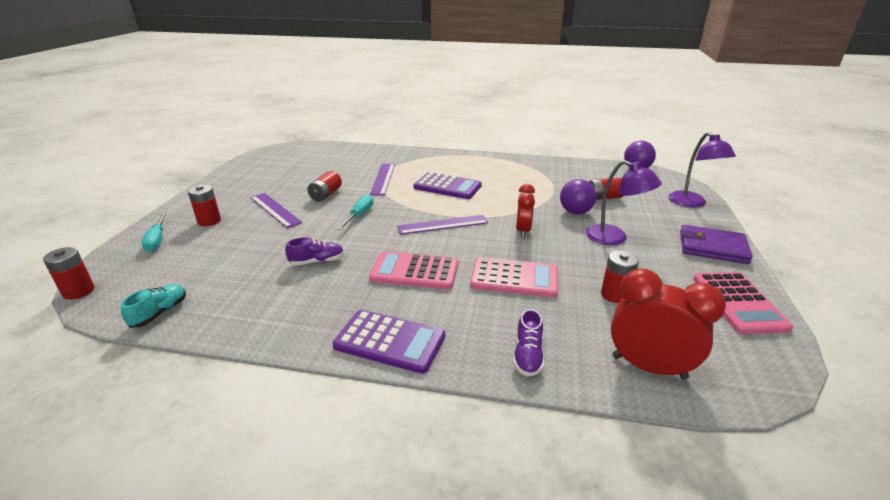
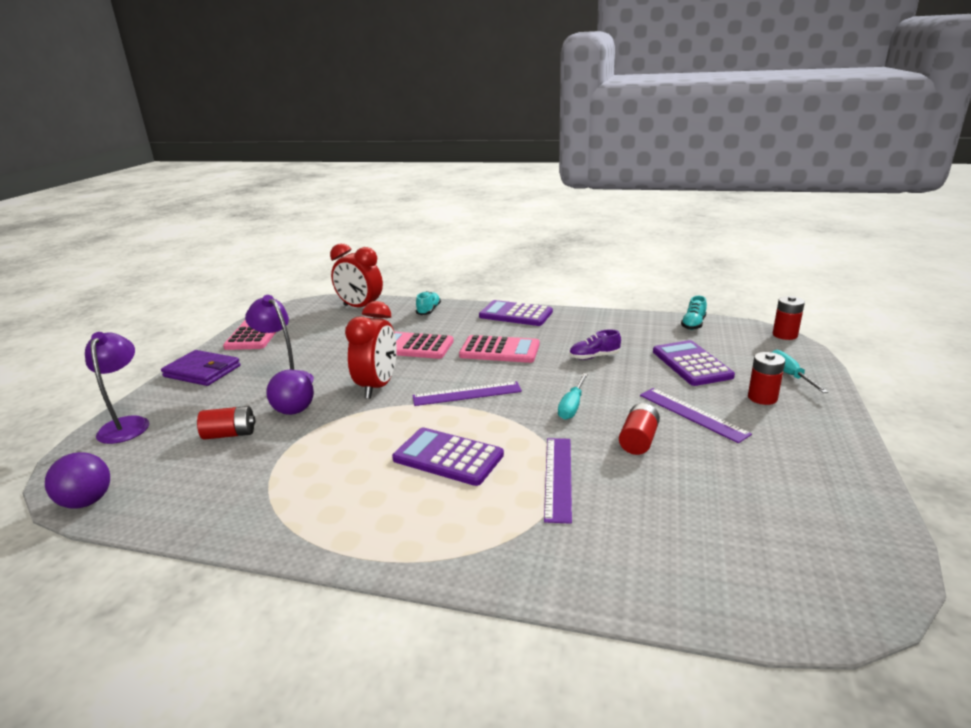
camera: 175 degrees left, 5 degrees down
(229, 252) = (691, 364): none -> purple calculator
(523, 231) = (377, 387): red clock -> red clock, size x1.59
(528, 355) = (428, 310): purple shoe -> turquoise shoe
(615, 295) = (341, 337): red battery -> none

